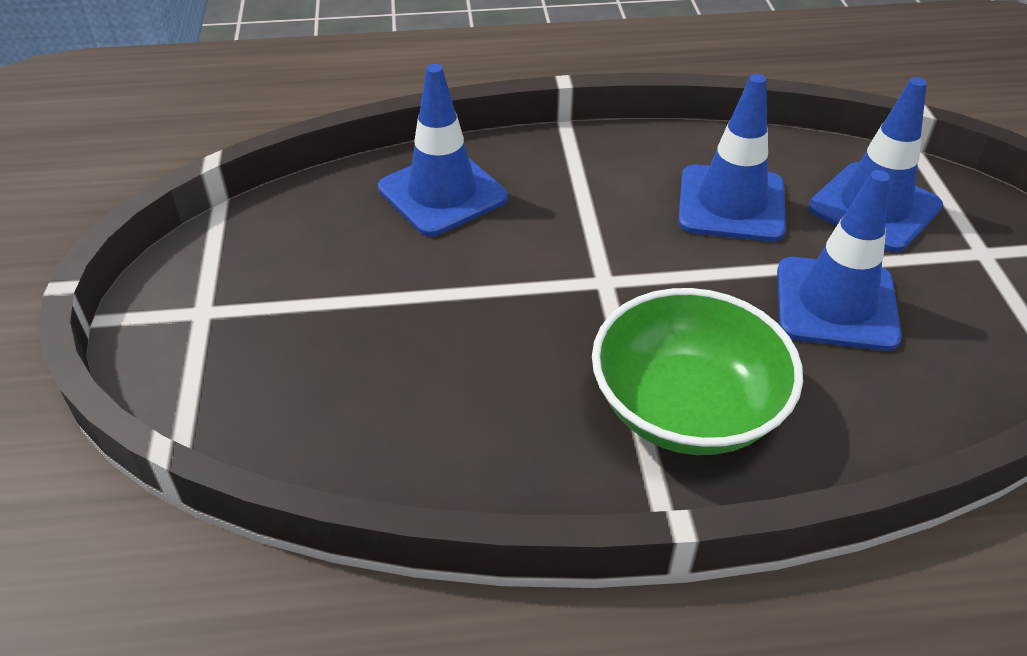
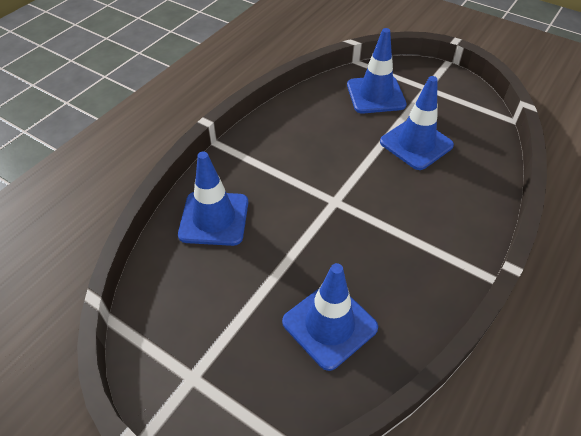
camera: 50 degrees left, 5 degrees up
(686, 408) = (431, 226): green bowl -> none
(731, 204) = (330, 130): blue traffic cone -> blue traffic cone (329, 325)

